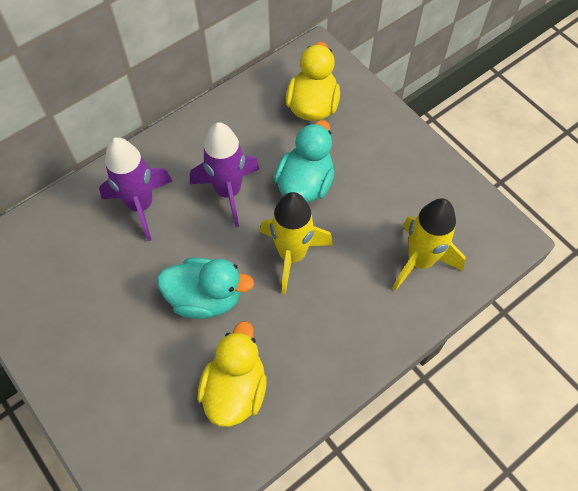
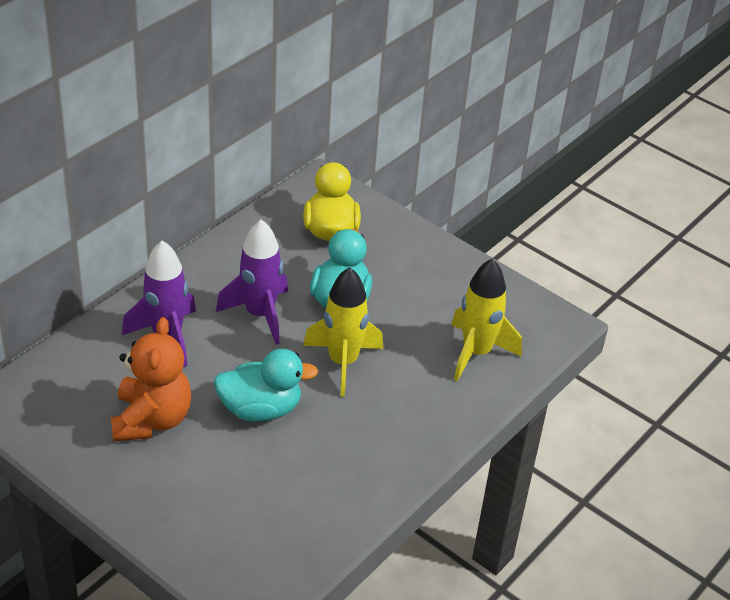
camera: 15 degrees left, 20 degrees down
(106, 296) = (151, 420): none -> orange teddy bear
(235, 389) = (313, 482): yellow duck -> none

